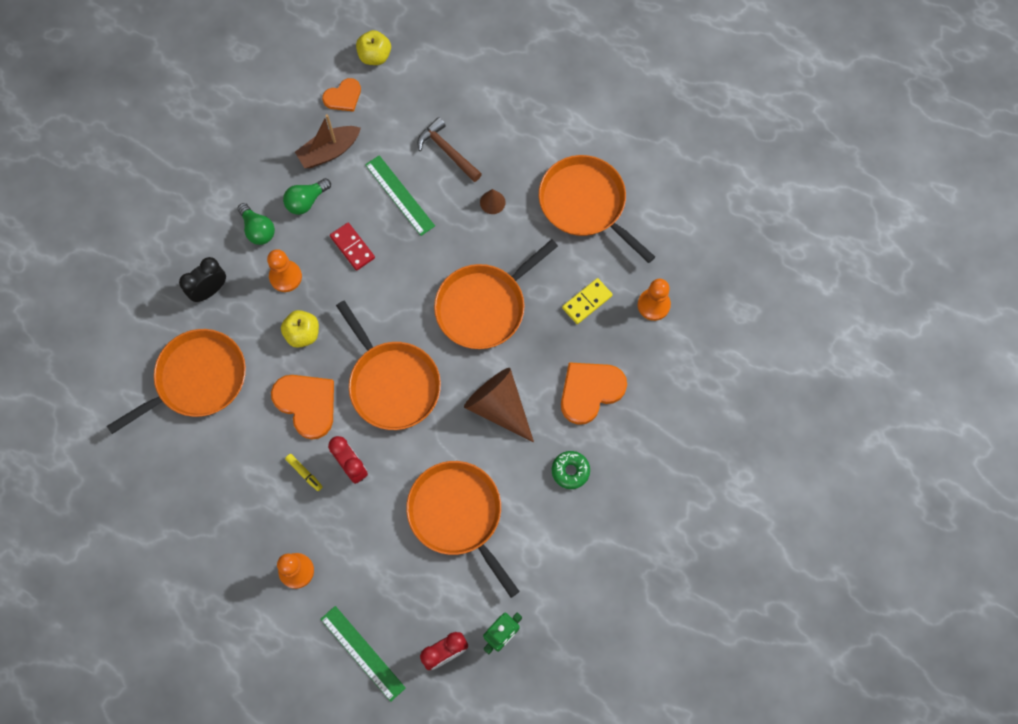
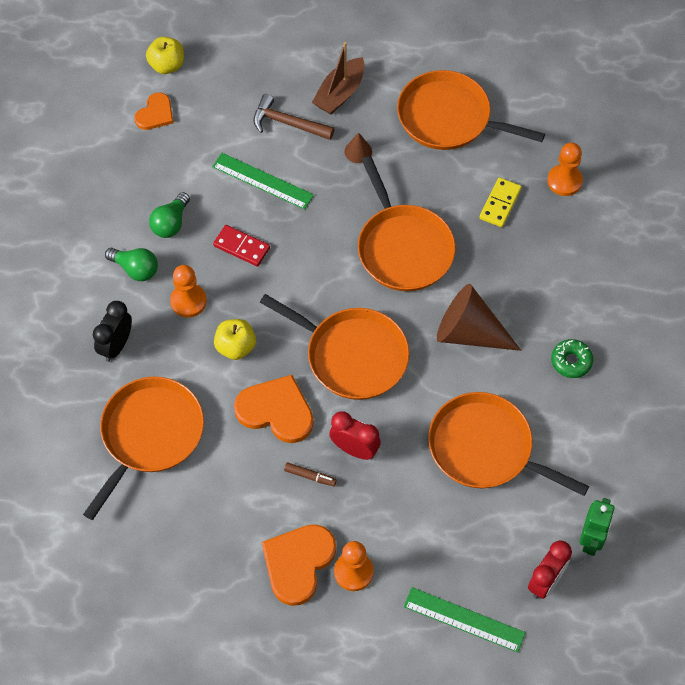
camera: 25 degrees left, 10 degrees down
(304, 473) = (310, 476): yellow marker -> brown marker
(329, 151) = (169, 169): brown boat -> brown boat (340, 93)
(484, 306) = (403, 248): orange pan -> orange pan turned 45 degrees counterclockwise
(590, 391) = (548, 282): orange heart -> orange heart (298, 563)

